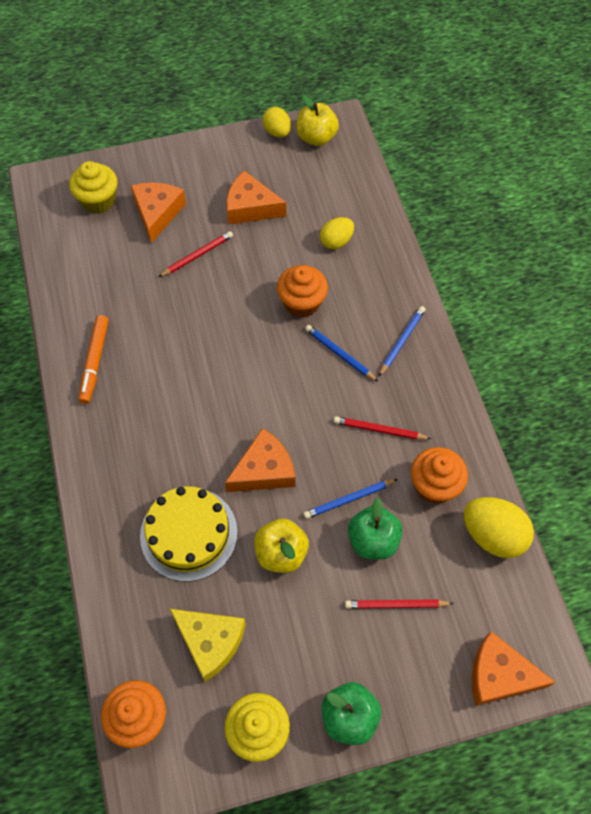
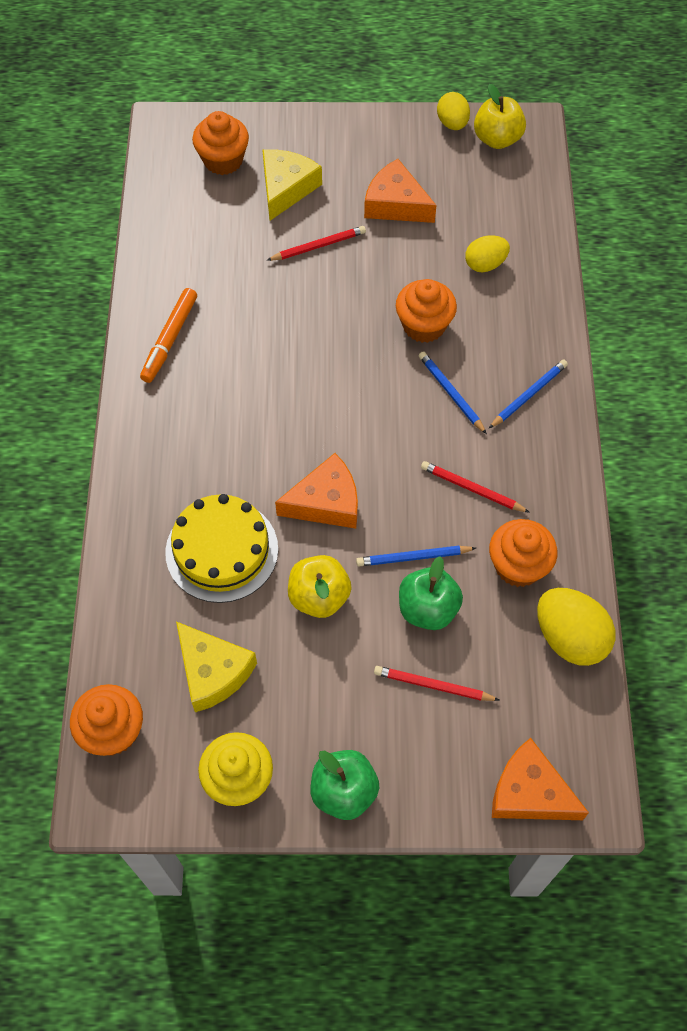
camera: 15 degrees right, 0 degrees up
(98, 200) = (223, 160): yellow cupcake -> orange cupcake
(157, 213) = (286, 188): orange cheese -> yellow cheese

